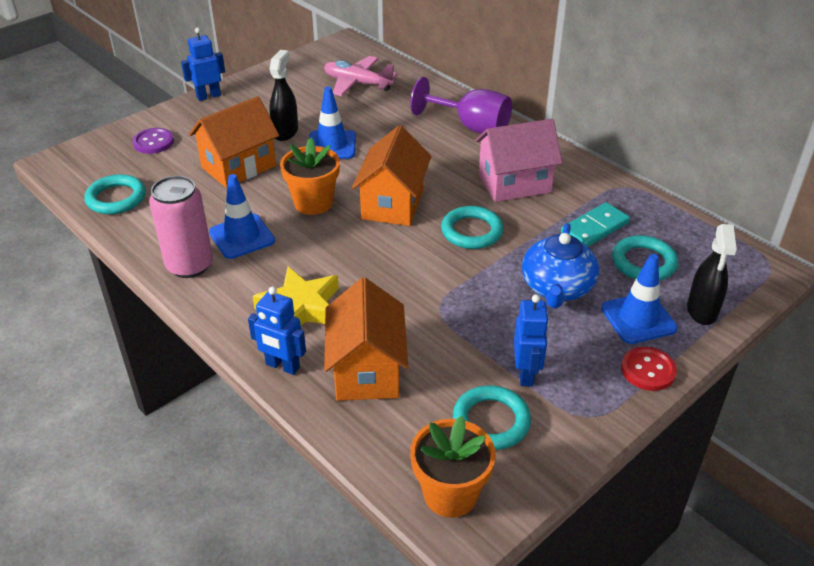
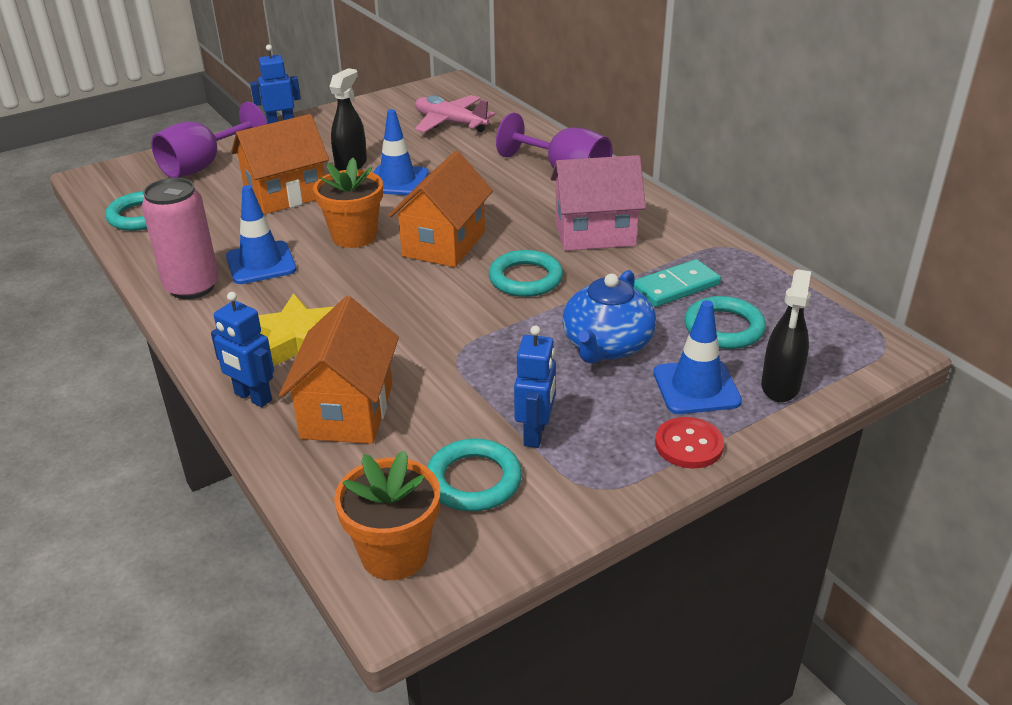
camera: 10 degrees right, 5 degrees down
(153, 142) = (204, 165): purple button -> purple goblet

